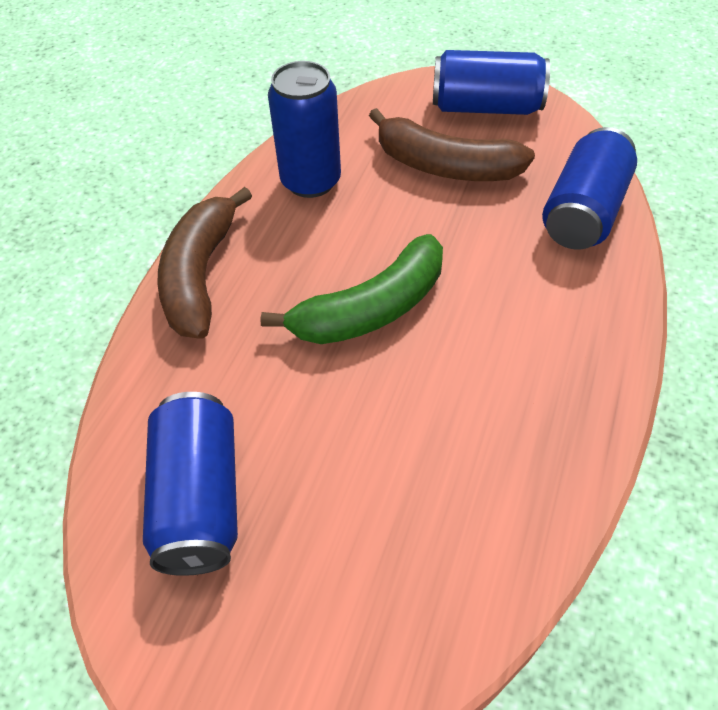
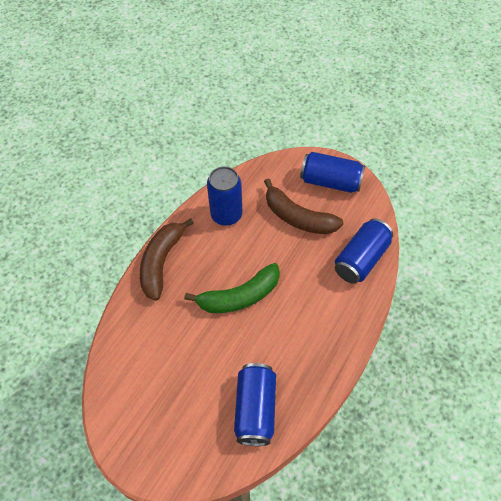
camera: 10 degrees right, 5 degrees up
(200, 498) = (143, 378): blue can -> blue can (255, 409)

